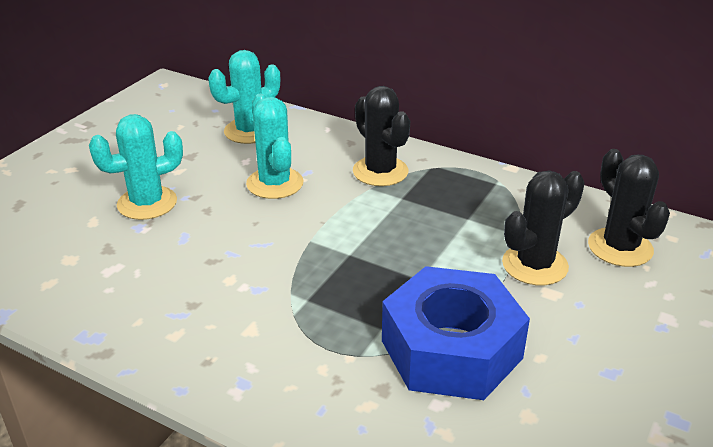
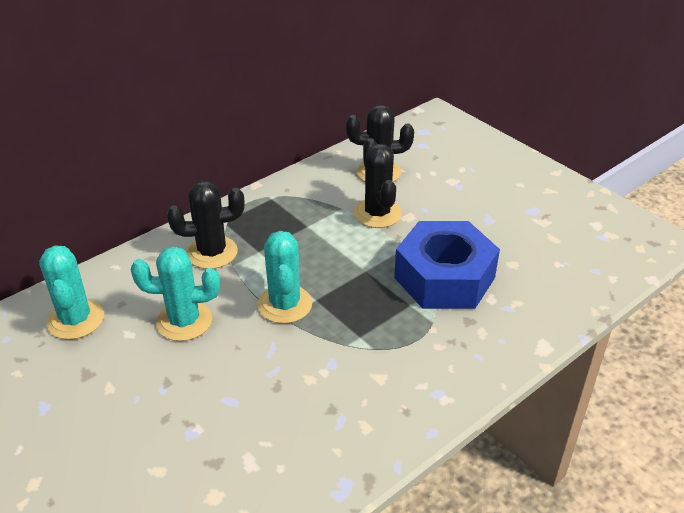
camera: 70 degrees left, 5 degrees up
(147, 203) = (154, 421): turquoise cactus -> turquoise cactus (285, 304)

